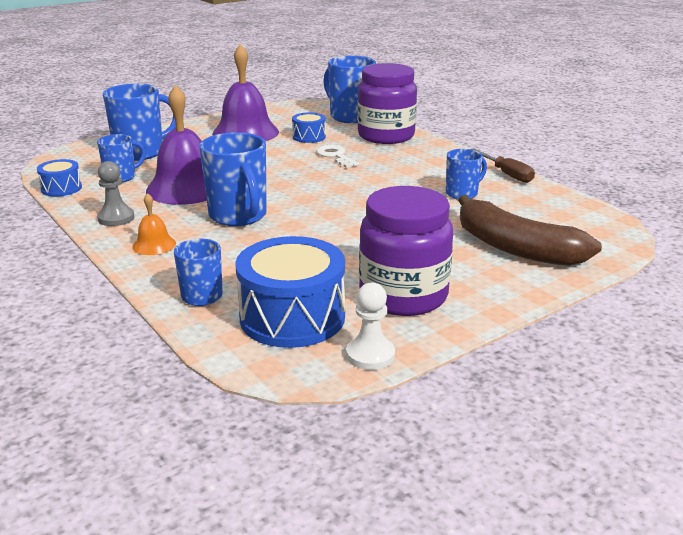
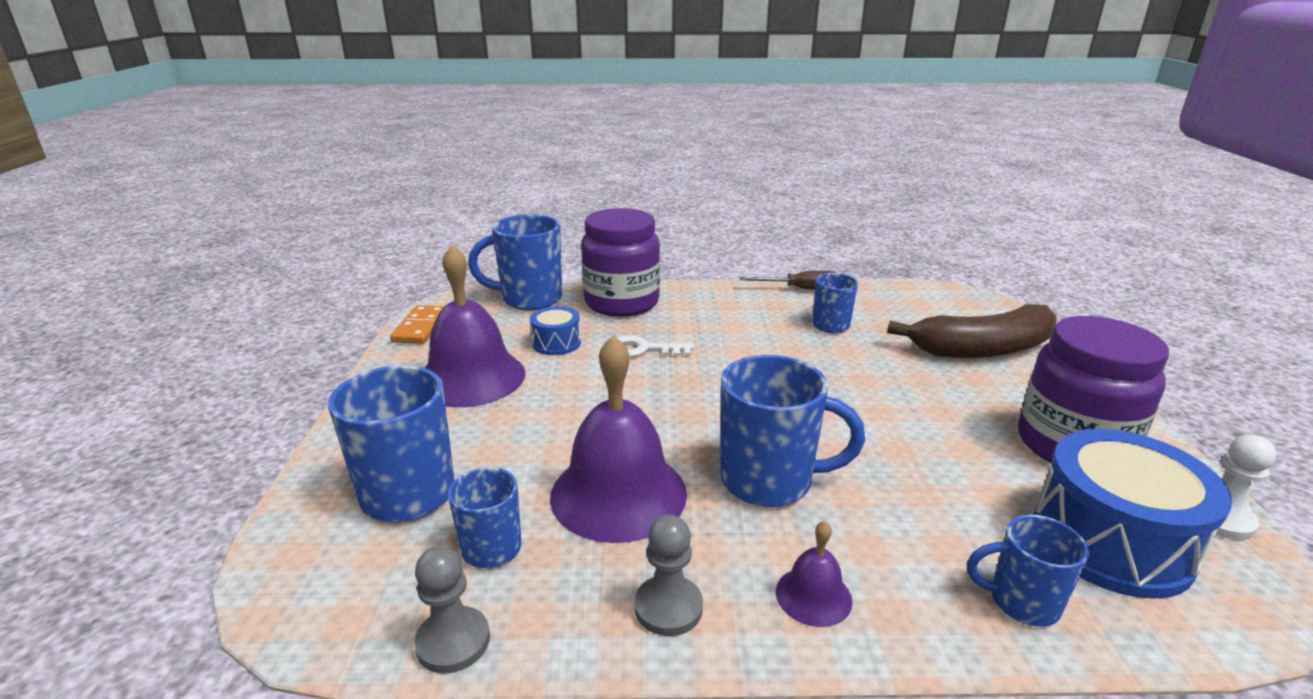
camera: 55 degrees left, 0 degrees up
(61, 188) = (453, 642): blue drum -> grey pawn
(154, 245) = (813, 596): orange bell -> purple bell
(278, 108) = (421, 327): none -> orange domino

